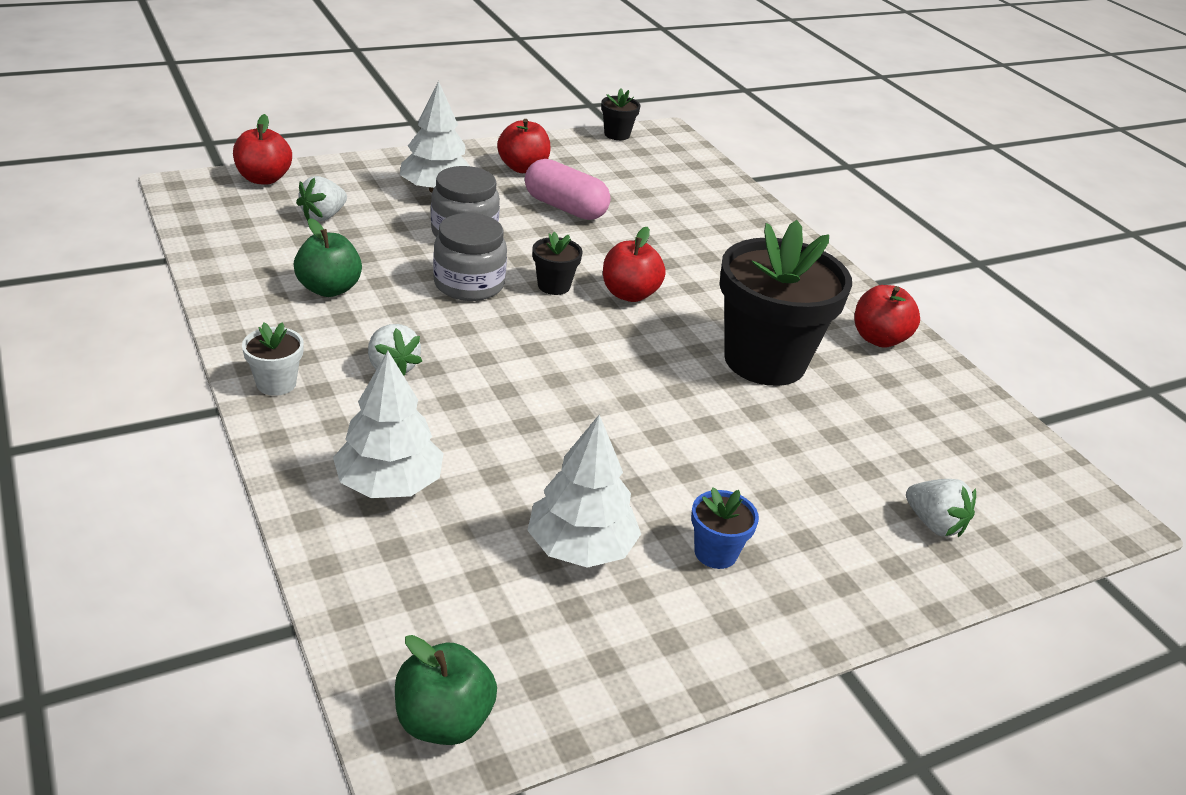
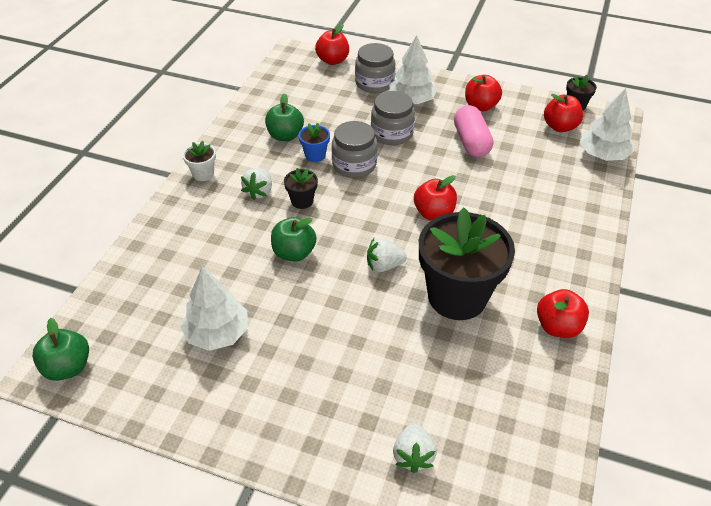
camera: 50 degrees right, 10 degrees up
(323, 216) = (334, 93): white strawberry -> white strawberry (384, 265)
(361, 186) = (374, 83): none -> grey jar
(389, 484) = (184, 249): white tree -> white tree (602, 155)
(539, 410) = (294, 253): none -> green apple
(554, 286) = (397, 187): black flower pot -> black flower pot (302, 201)
(630, 160) = (560, 127): none -> red apple
(715, 553) = (272, 381): blue flower pot -> blue flower pot (315, 155)

